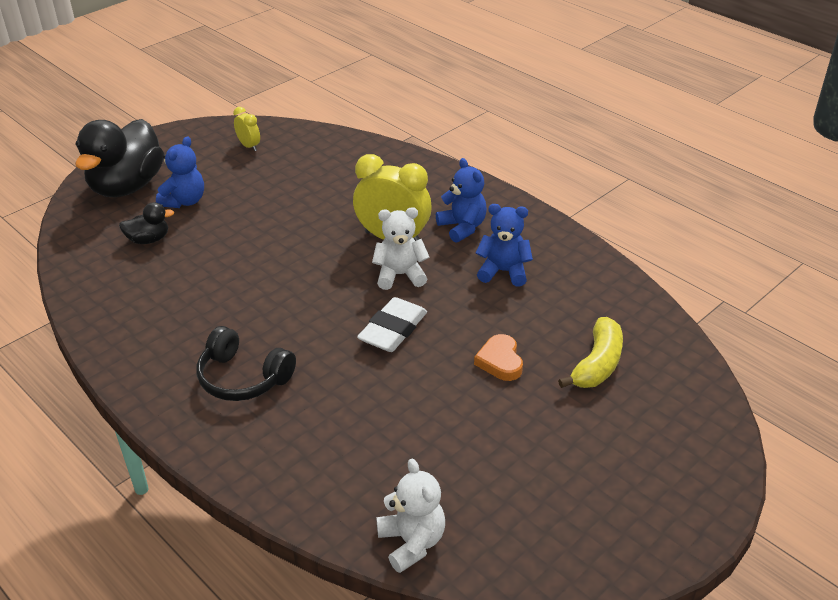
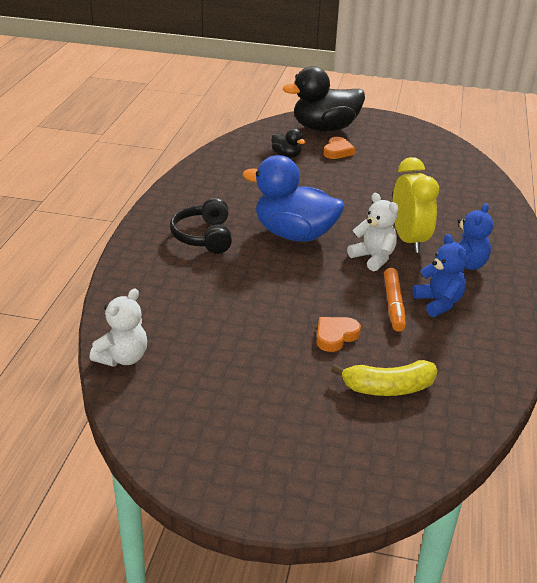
camera: 55 degrees right, 5 degrees down
(184, 201) = (337, 151): blue teddy bear -> orange heart
(249, 146) = (425, 149): yellow clock -> none
(308, 308) = (294, 234): none -> blue duck
(393, 330) = (313, 276): white eraser -> none
(483, 300) = (393, 305): none -> orange marker

